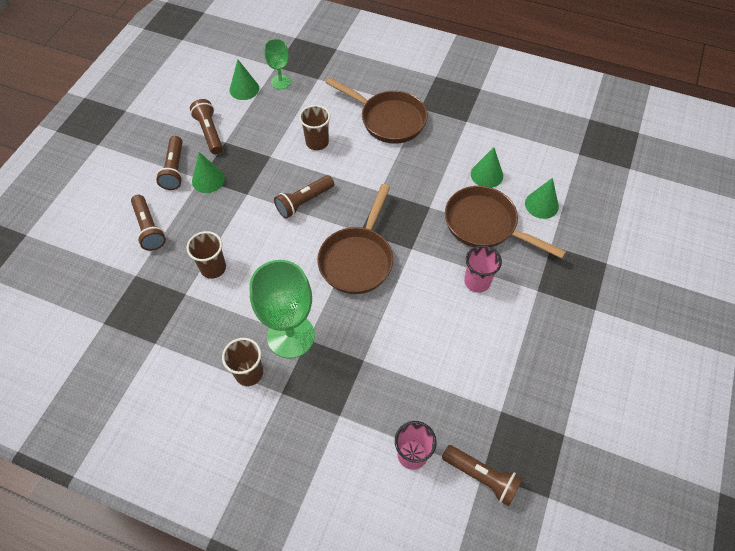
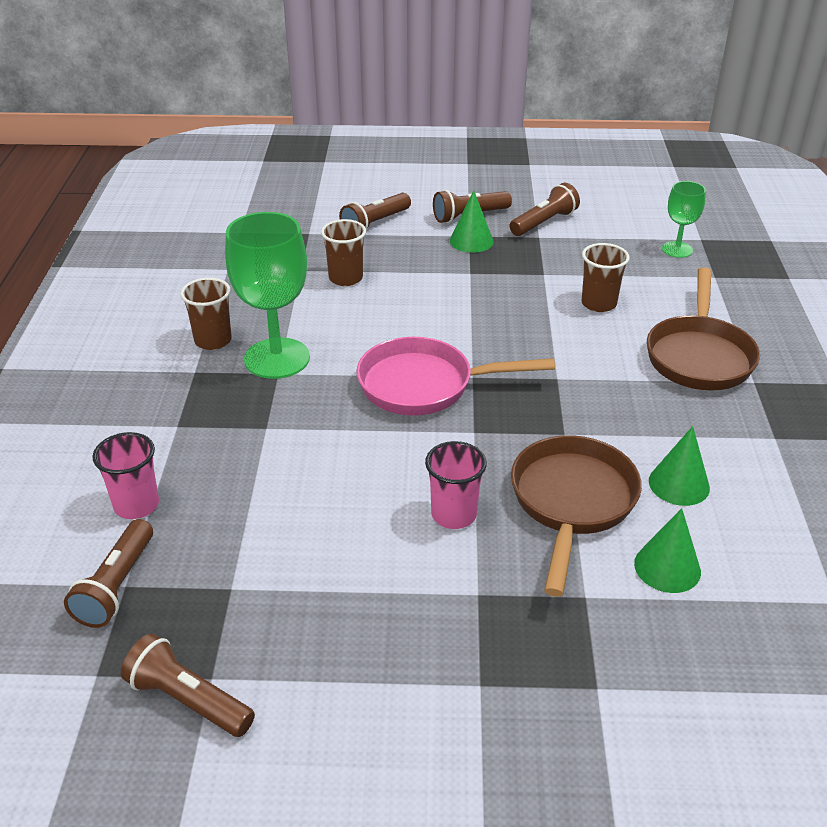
camera: 70 degrees right, 20 degrees down
(244, 89) = (637, 227): green cone -> none
(304, 202) = (489, 318): brown flashlight -> brown flashlight (188, 700)
(358, 259) = (424, 385): brown pan -> pink pan

